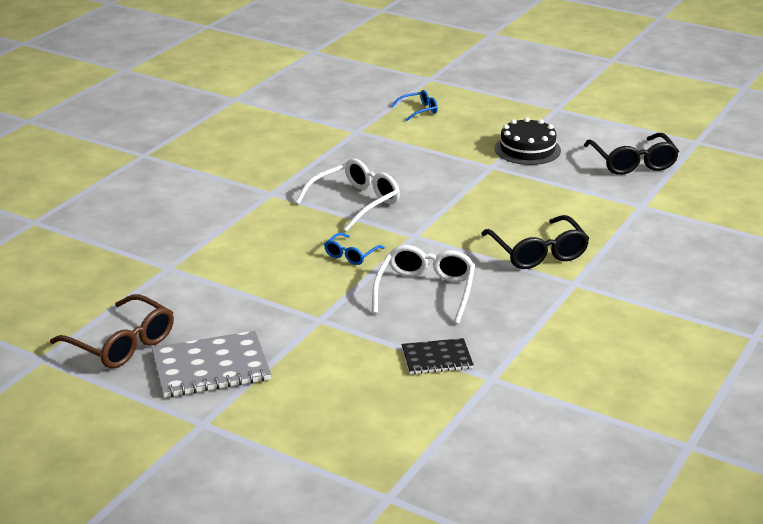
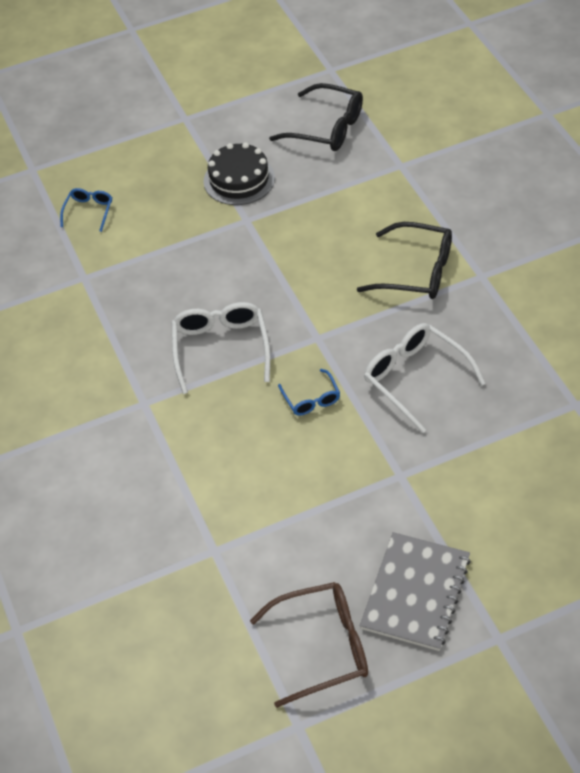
camera: 50 degrees left, 20 degrees up
(437, 358) = (522, 425): black notebook -> none

